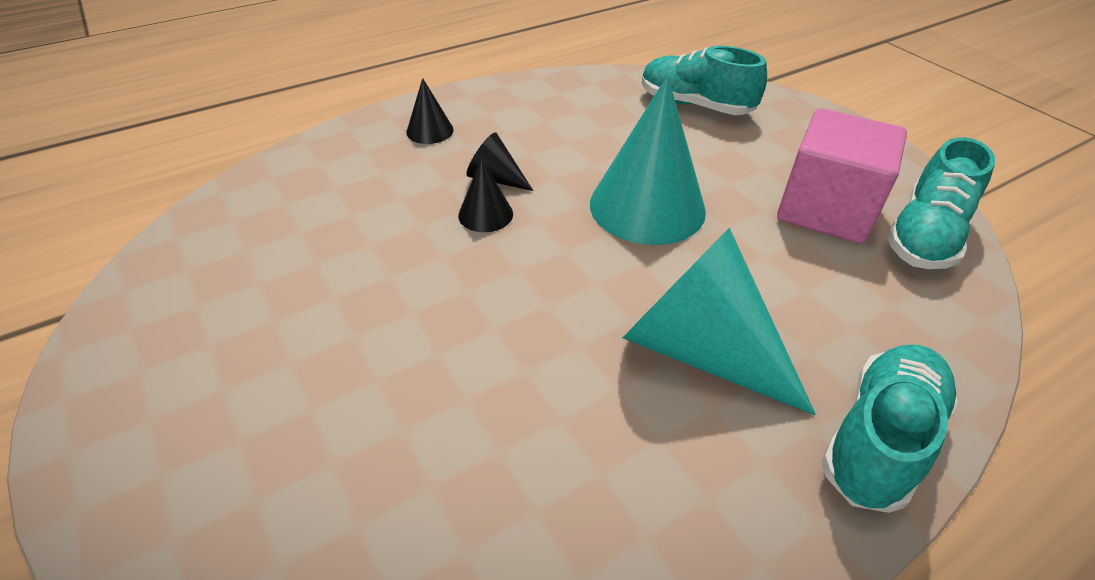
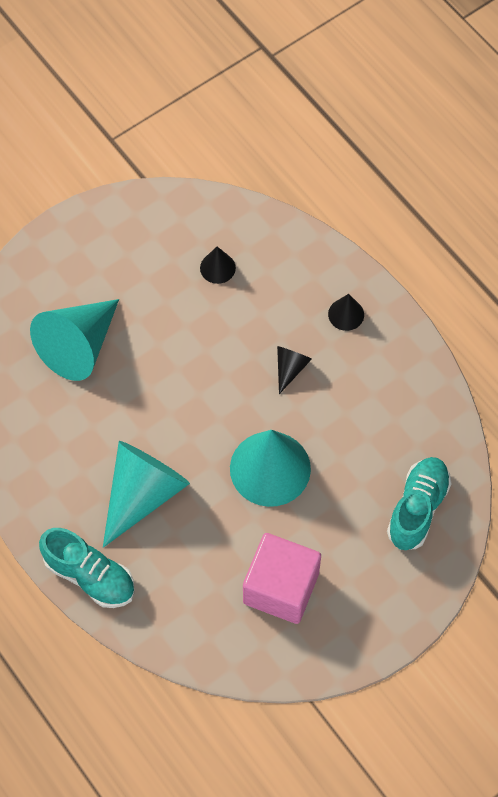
camera: 85 degrees right, 20 degrees up
(377, 432) = (79, 346): none -> turquoise cone
(485, 214) = (249, 368): black cone -> black cone (217, 268)
(924, 236) = (258, 649): turquoise shoe -> none

